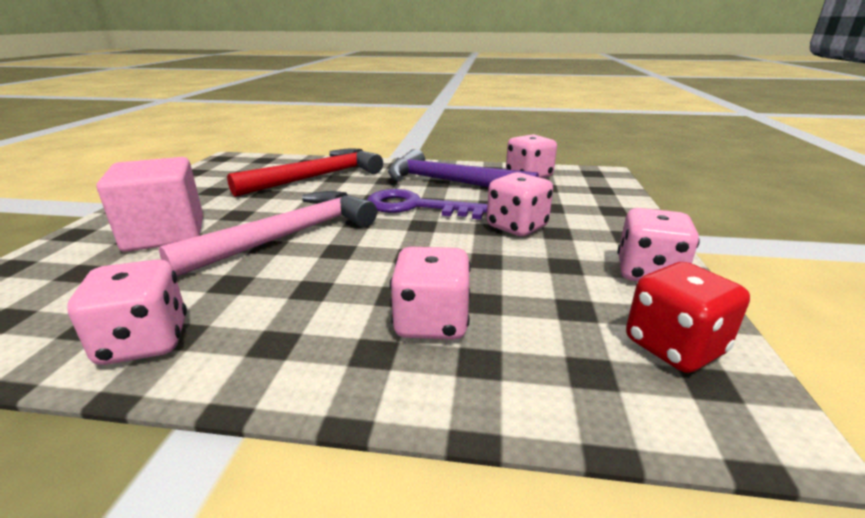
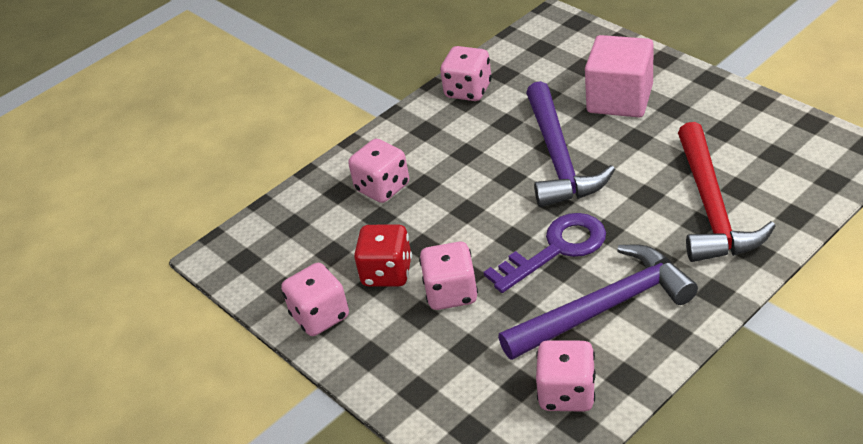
camera: 135 degrees right, 15 degrees up
(289, 236) = (558, 158): pink hammer -> purple hammer
(674, 347) = (268, 266): red dice -> red dice (387, 273)

